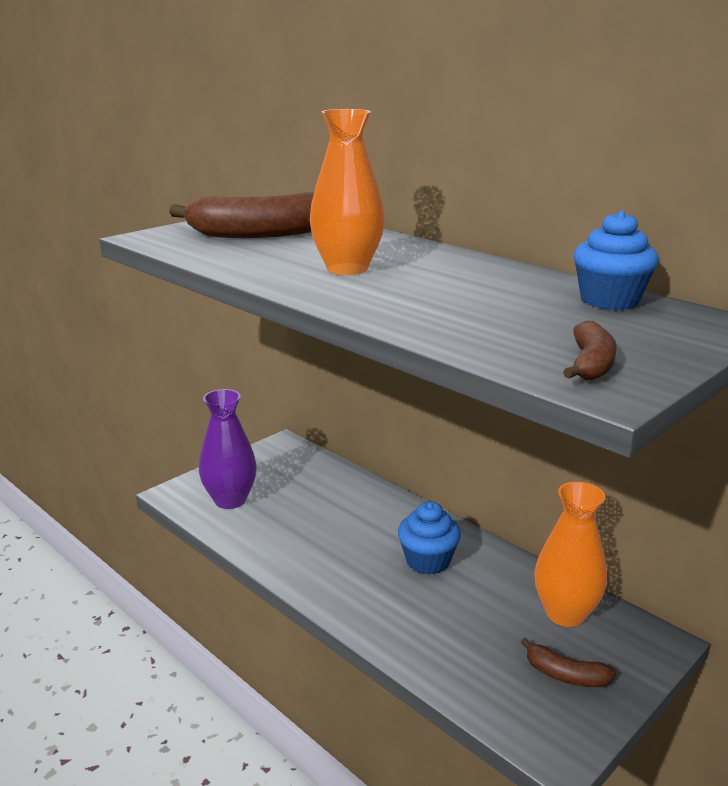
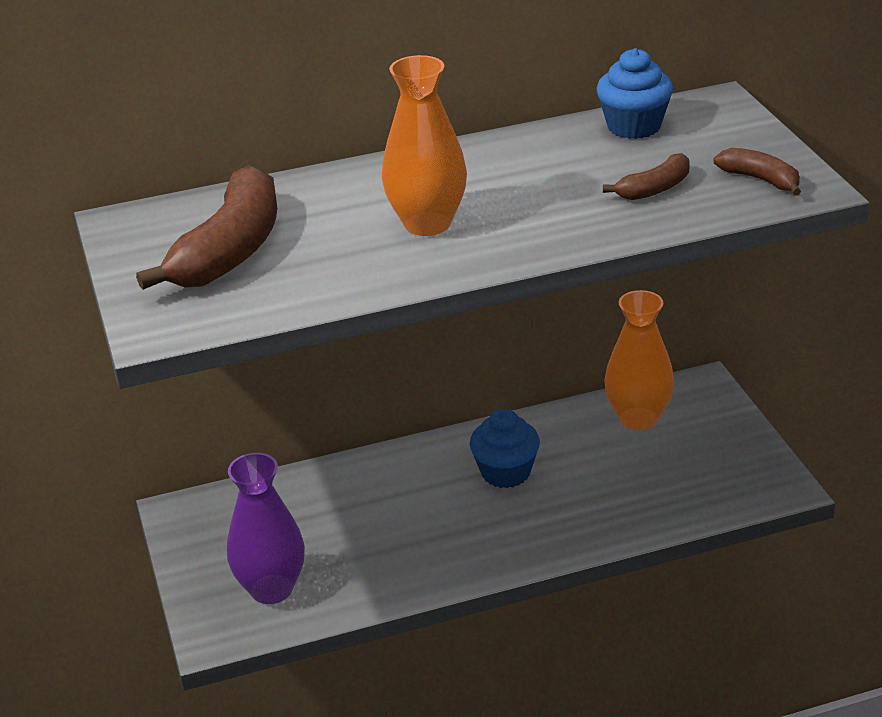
camera: 60 degrees left, 10 degrees up
(565, 675) = (710, 450): brown banana -> brown banana (654, 189)

